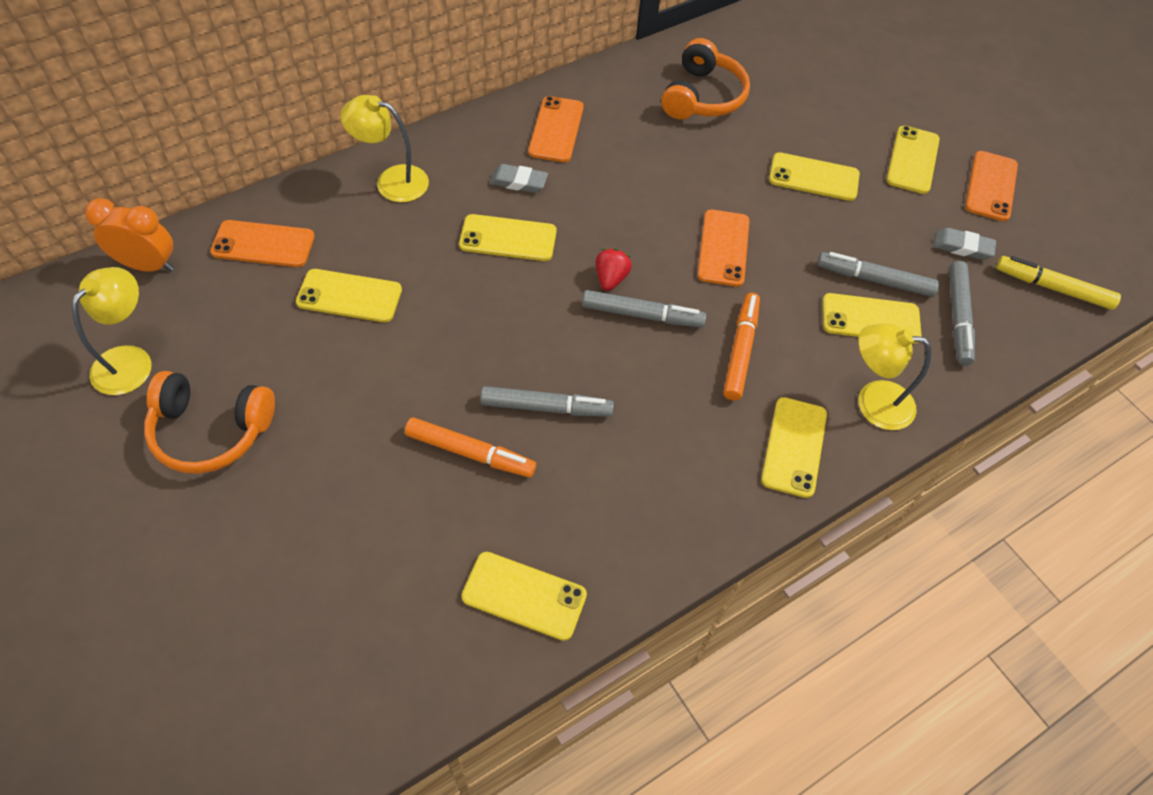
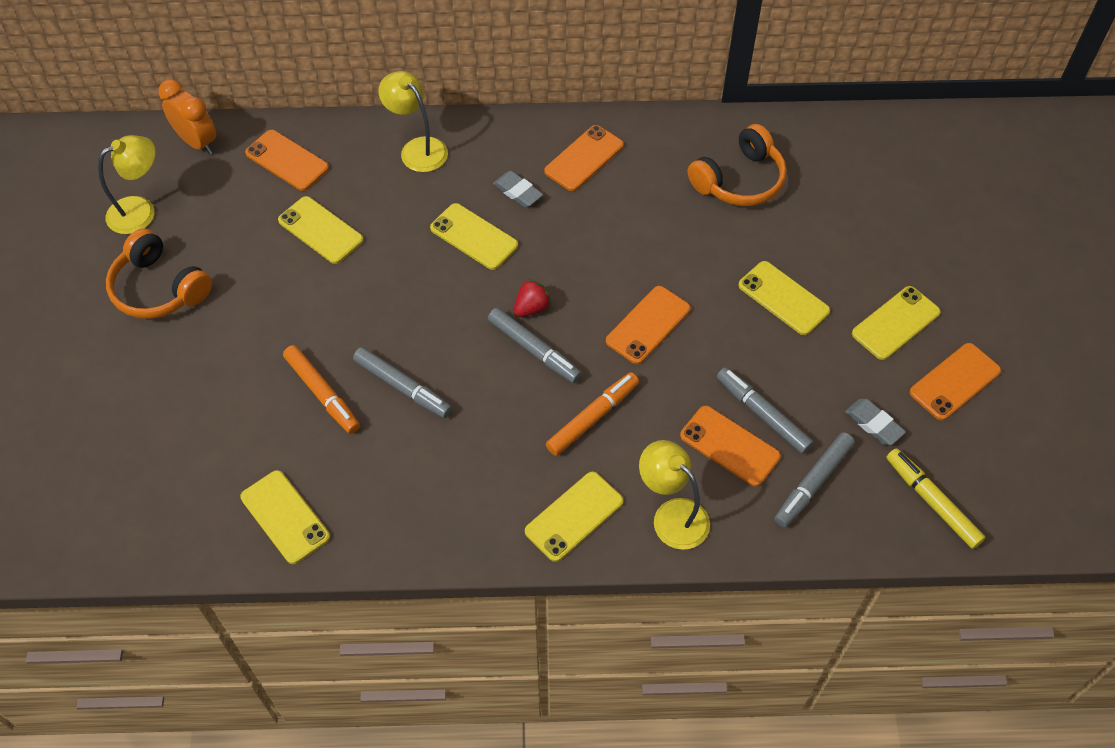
camera: 35 degrees right, 0 degrees up
(870, 319) = (729, 446): yellow phone -> orange phone

